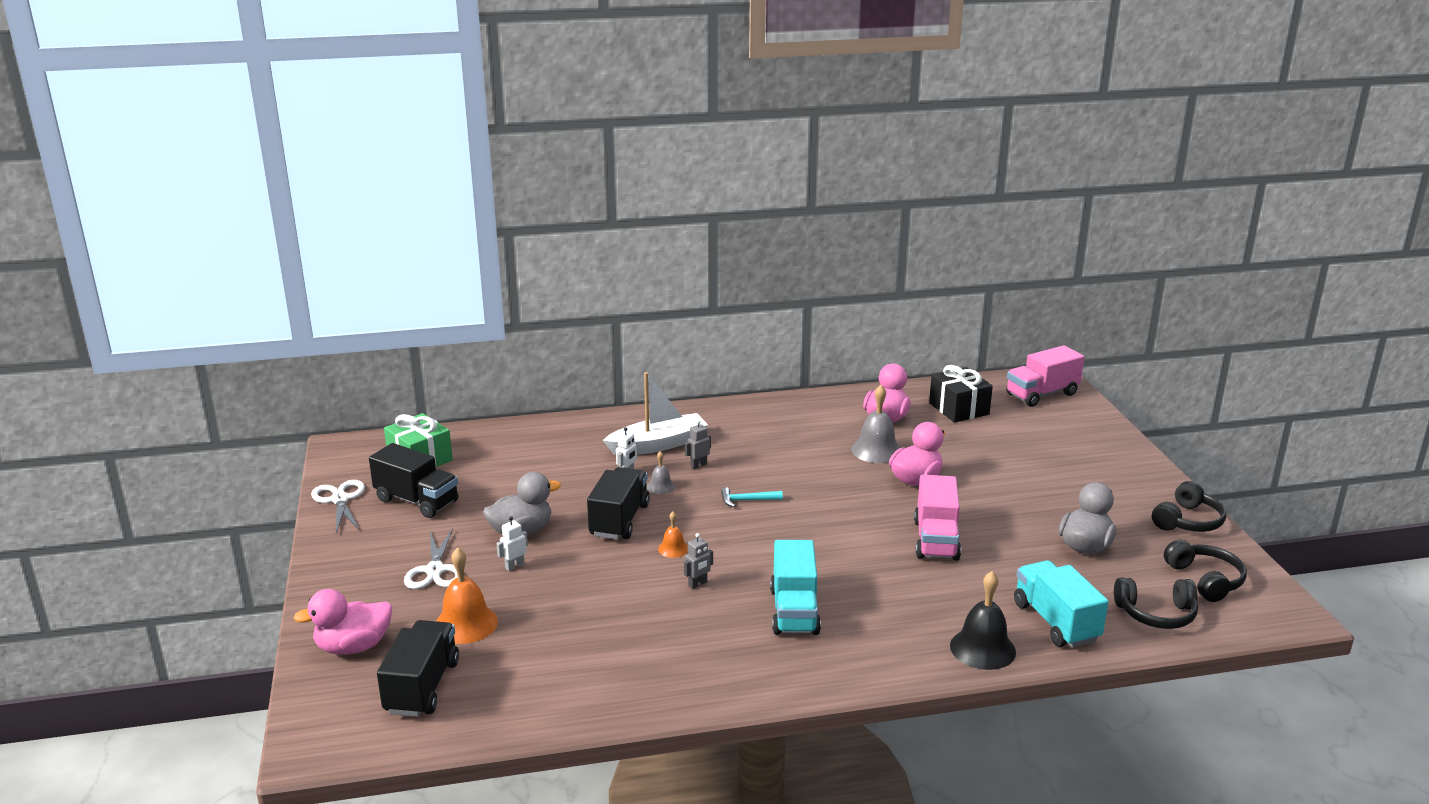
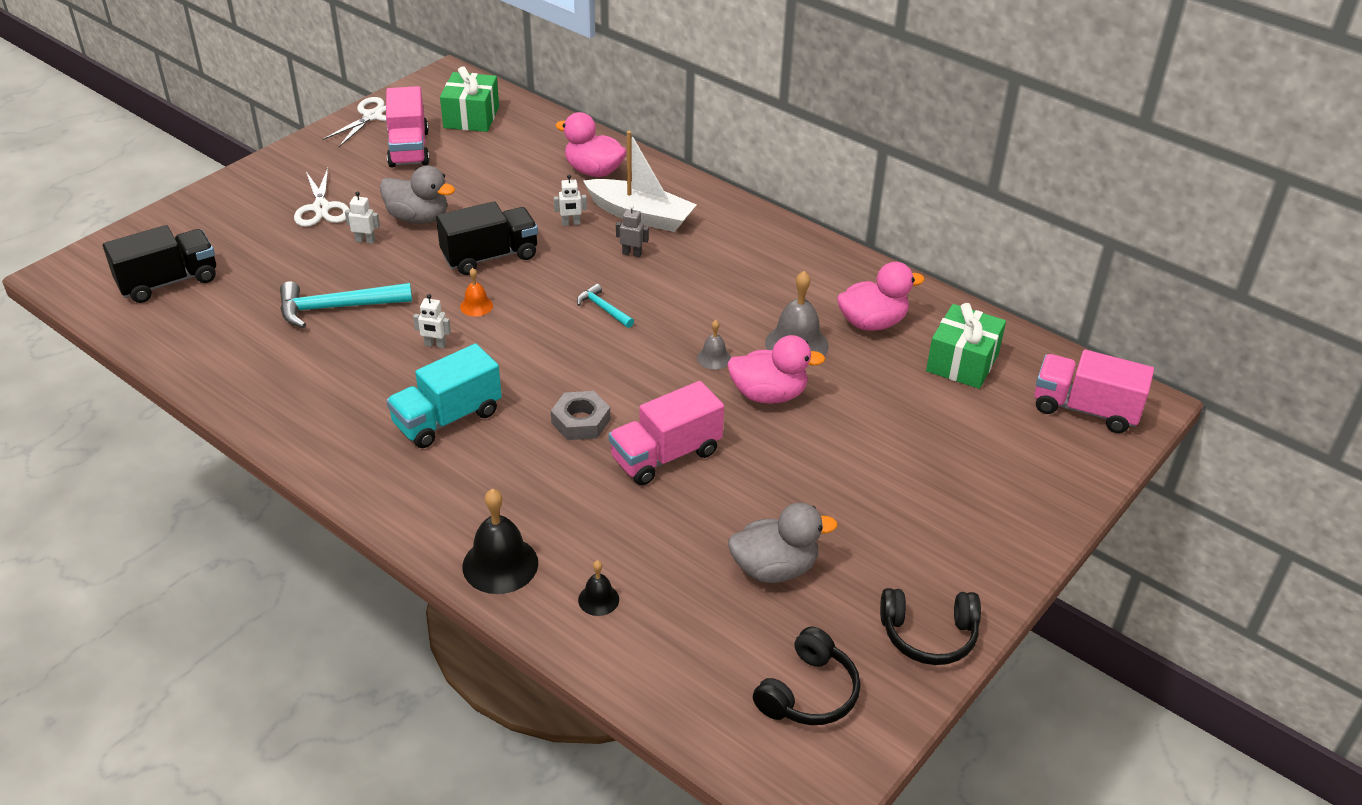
camera: 50 degrees right, 15 degrees up
(353, 647) = (190, 226): pink duck -> pink duck (594, 171)
(417, 501) = (409, 149): black truck -> pink truck
(435, 570) = (321, 208): white scissors -> white scissors turned 60 degrees counterclockwise
(466, 624) = (265, 259): orange bell -> none
(588, 611) = (337, 308): none -> turquoise hammer
(660, 486) = (570, 251): grey bell -> grey bell (714, 358)
(698, 584) = (435, 345): grey robot -> white robot
(863, 558) = (580, 421): none -> grey nut
(958, 409) = (962, 362): black gift -> green gift
(1055, 622) = (598, 599): turquoise truck -> black bell
(1156, 614) = (692, 673): black headphones -> none

